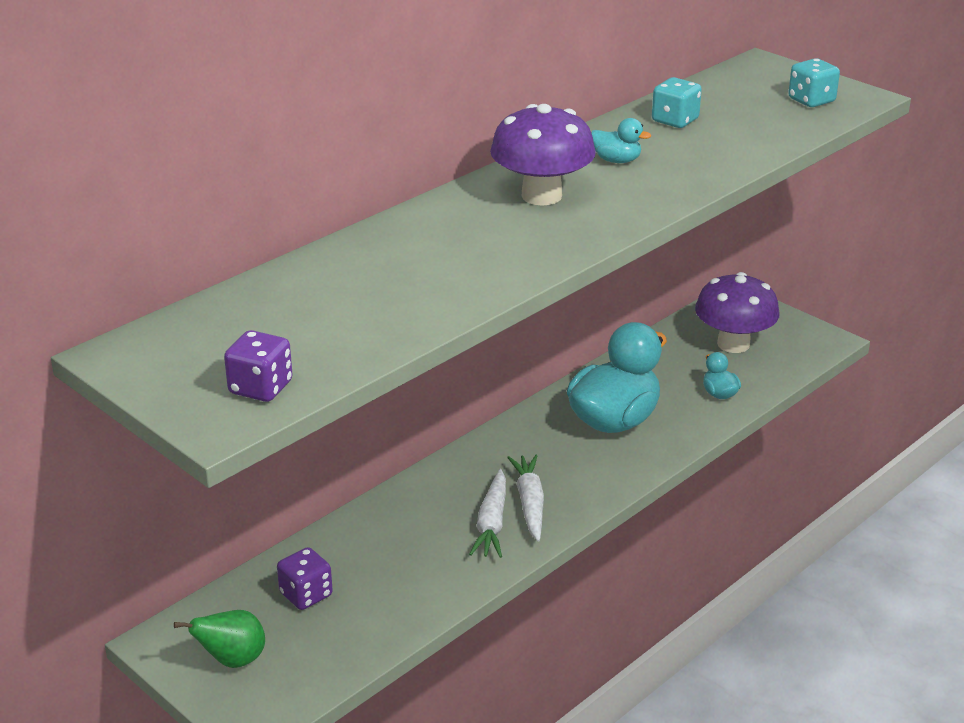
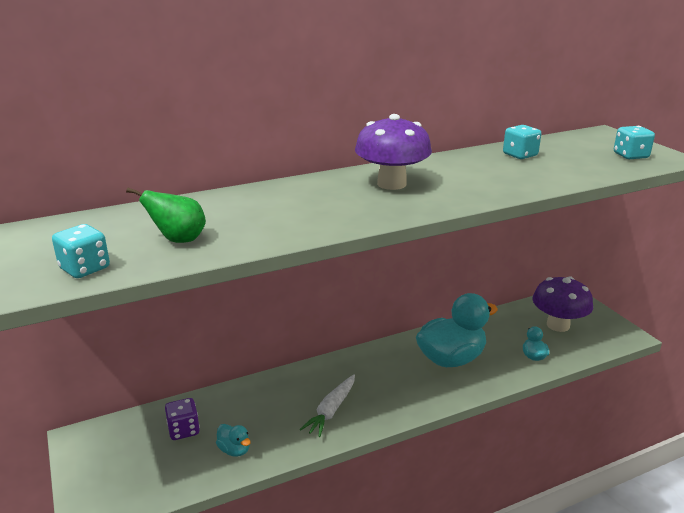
camera: 20 degrees right, 5 degrees down
(232, 660) = (109, 464): green pear -> green pear (178, 240)
(261, 388) = (85, 268): purple dice -> turquoise dice
(530, 503) = (364, 402): white carrot -> none
(616, 160) = (461, 171): turquoise duck -> turquoise duck (234, 450)

